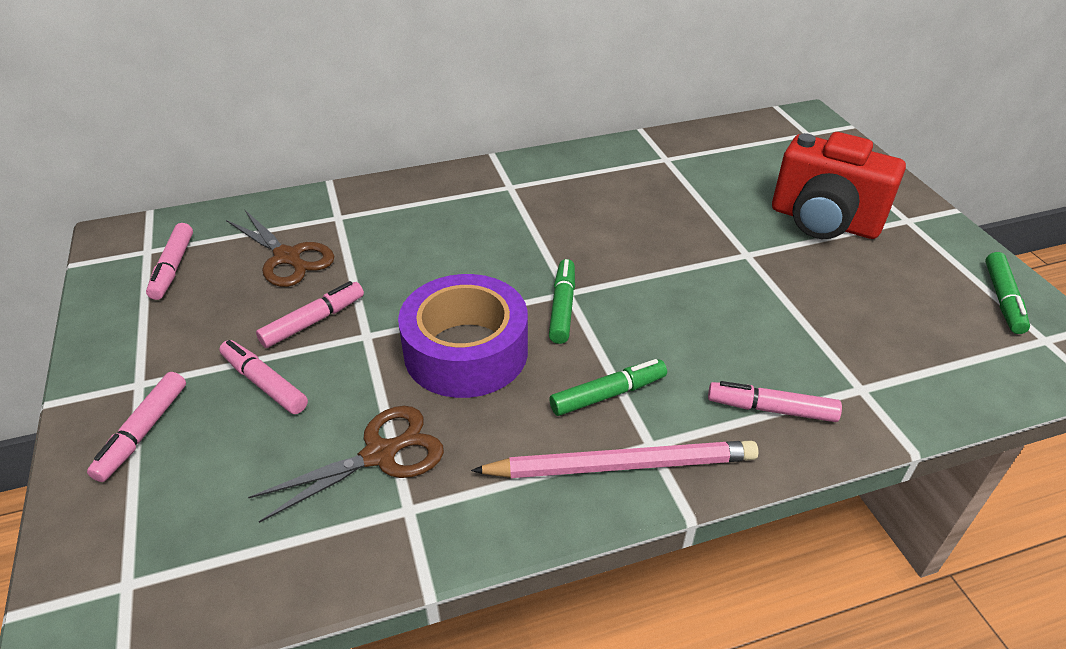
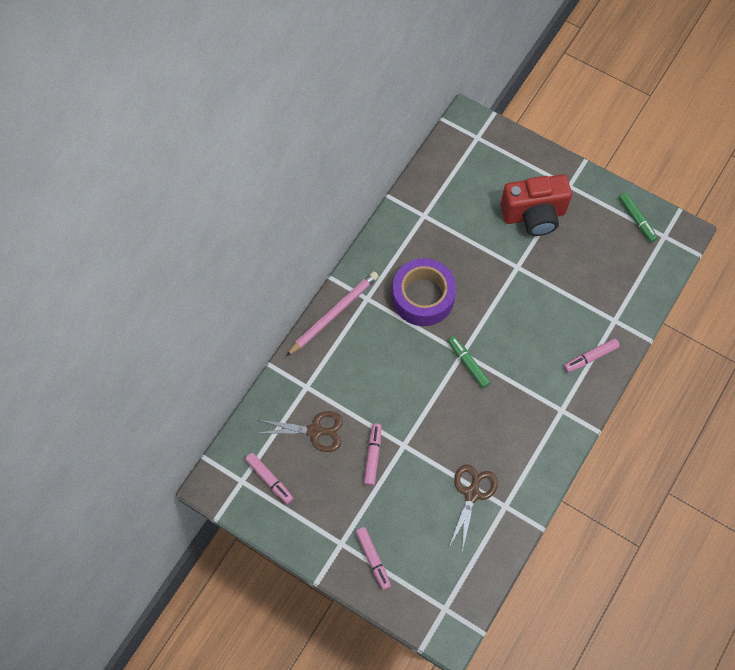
camera: 40 degrees left, 25 degrees up
(264, 383) = (391, 501): pink marker -> none
(466, 351) = (453, 420): purple tape -> purple tape (423, 297)
(608, 394) = (527, 398): green marker -> none
(621, 465) = (559, 427): pink pencil -> pink pencil (333, 314)

